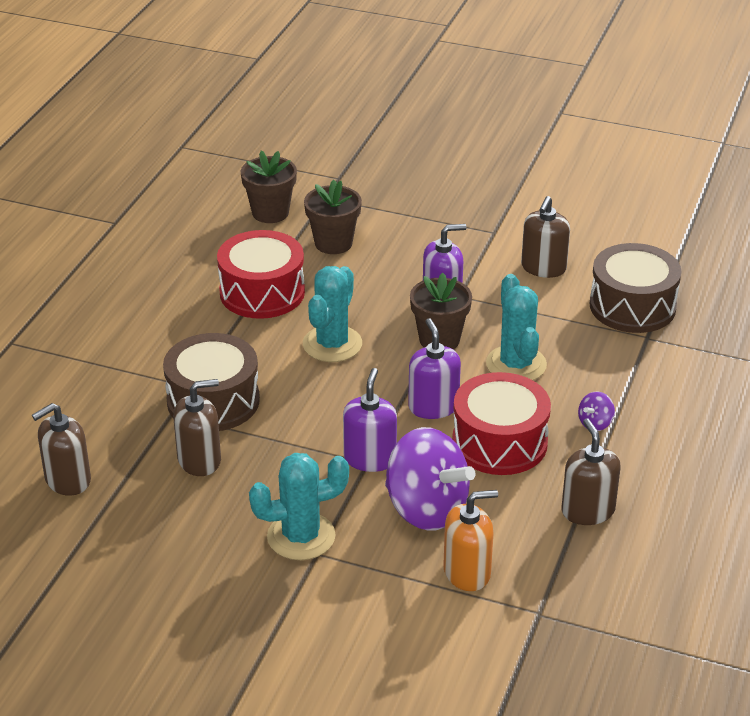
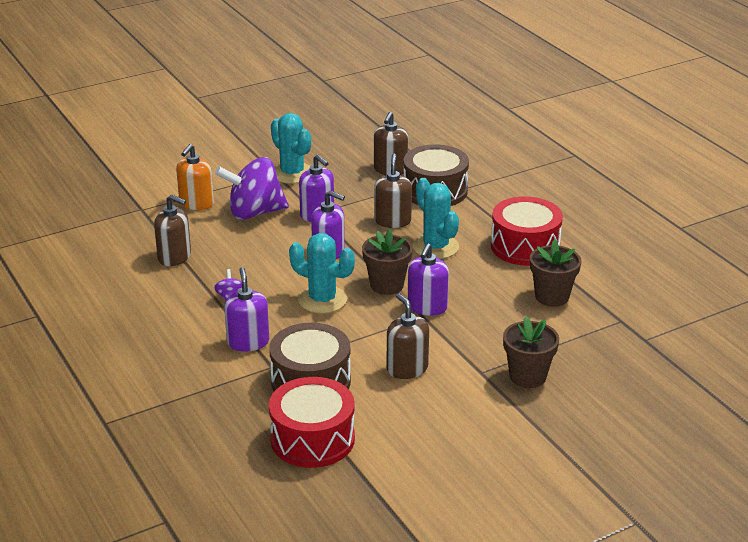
camera: 130 degrees right, 5 degrees down
(67, 480) = (427, 134): brown soap dispenser -> brown soap dispenser (392, 221)
(270, 213) = (625, 289): brown flower pot -> brown flower pot (527, 376)
(301, 536) = (292, 173): turquoise cactus -> turquoise cactus turned 60 degrees counterclockwise
(499, 442) = (266, 258): red drum -> red drum (312, 439)
(638, 370) = (248, 342): none -> purple soap dispenser

